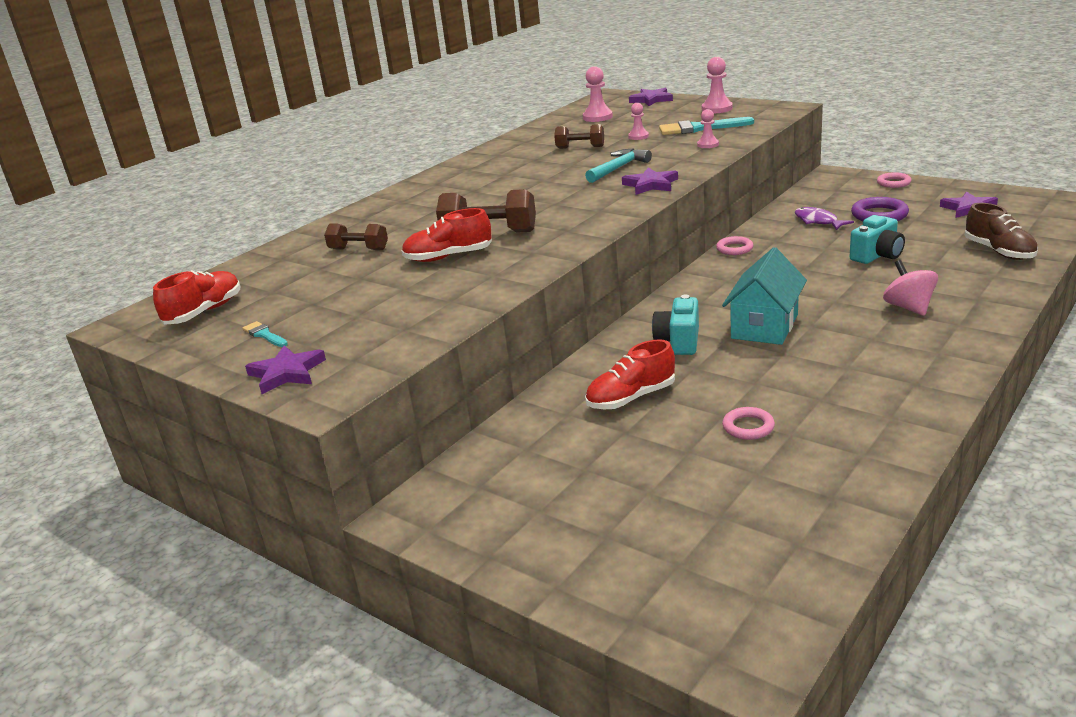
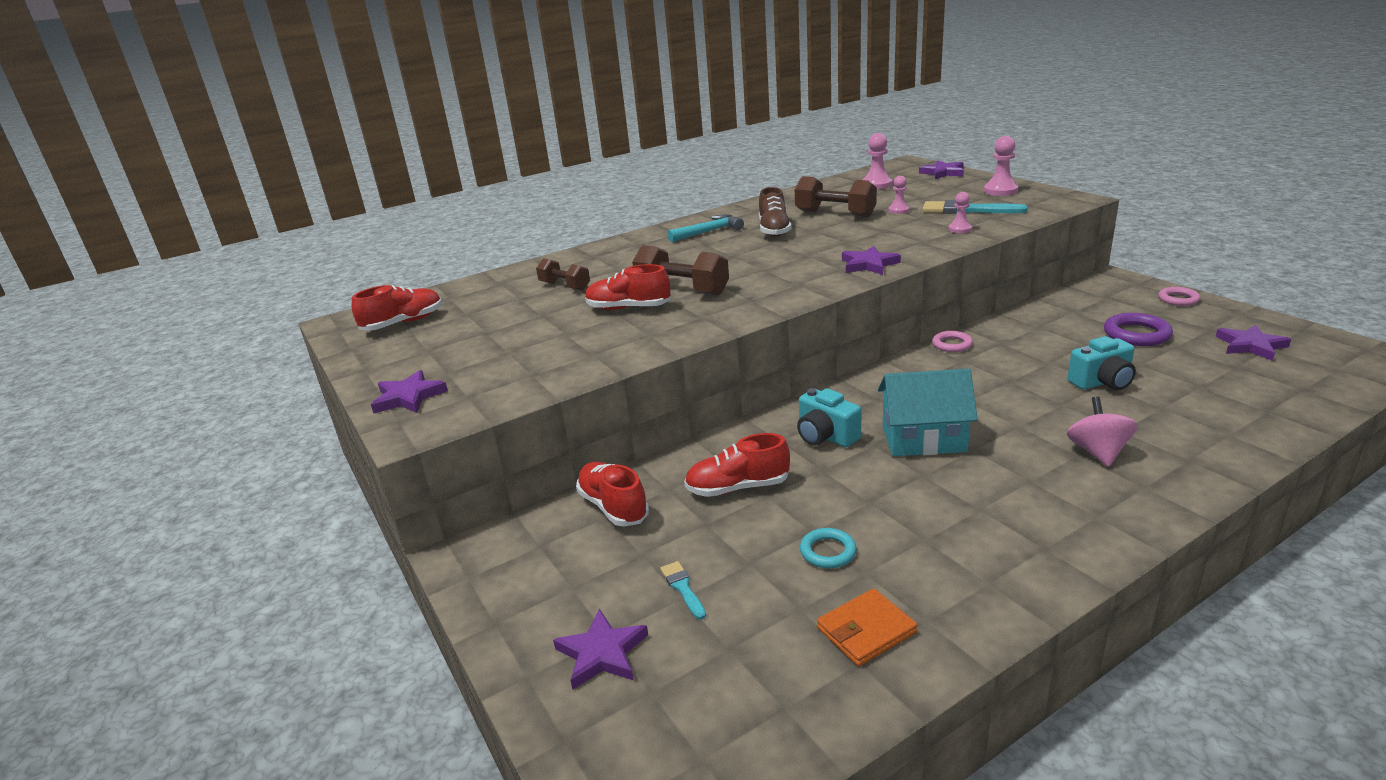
camera: 20 degrees right, 0 degrees up
(264, 335) = (425, 355): turquoise brush -> turquoise brush (683, 588)
(525, 439) = (613, 507): none -> red shoe
(580, 147) = (835, 214): brown dumbbell -> brown dumbbell, size x1.59
(611, 550) = (602, 653): none -> purple star
(618, 168) = (852, 241): turquoise hammer -> turquoise hammer (708, 232)
(678, 342) = (825, 436): turquoise camera -> turquoise camera turned 75 degrees counterclockwise
(748, 427) = (828, 552): pink ring -> turquoise ring
(764, 326) = (923, 439): turquoise house -> turquoise house turned 45 degrees clockwise
(818, 221) = (1061, 329): purple fish -> none
(822, 474) = (866, 630): none -> orange wallet
(999, 251) = (1254, 406): brown shoe -> brown shoe (774, 230)

